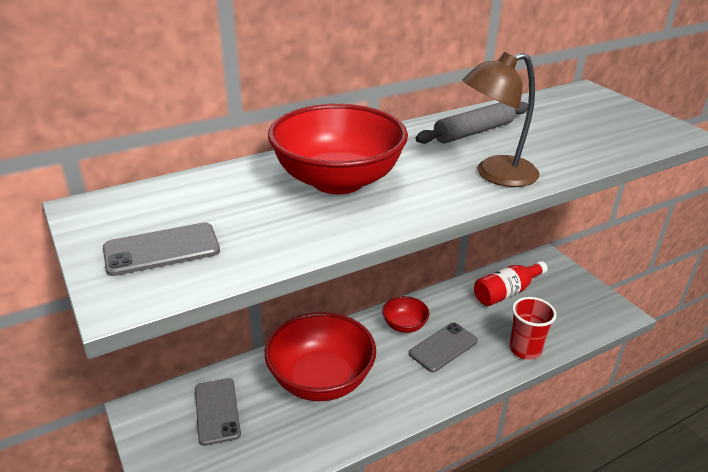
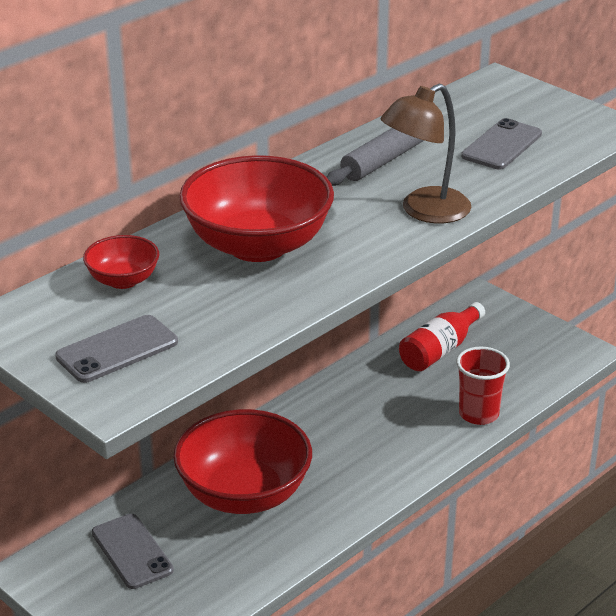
camera: 15 degrees left, 0 degrees up
(404, 325) = (324, 413): red bowl -> red bowl (123, 280)
(443, 347) = (380, 430): grey phone -> grey phone (502, 145)

